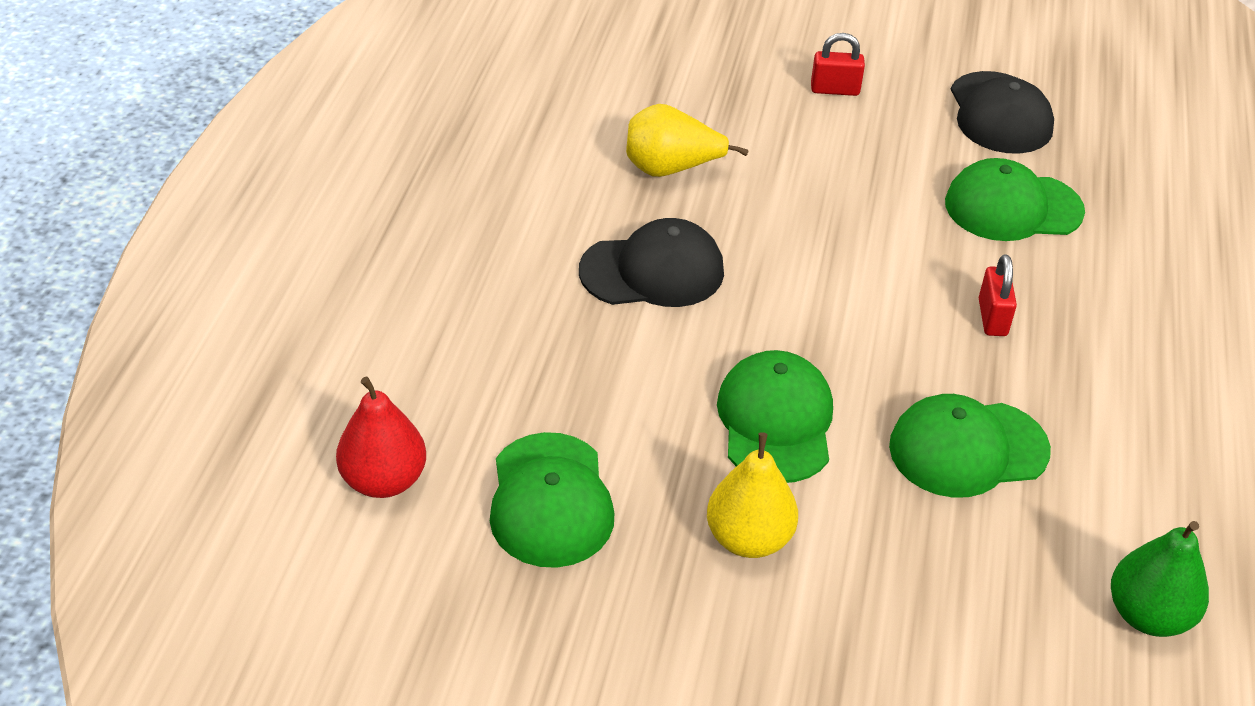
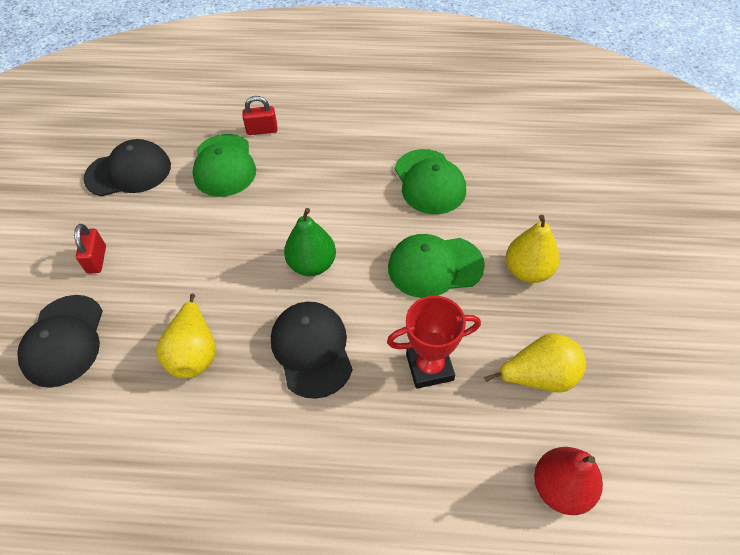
camera: 95 degrees left, 10 degrees up
(550, 500) = (539, 377): green cap -> yellow pear
(597, 383) = (429, 367): none -> red trophy
(712, 69) = (64, 340): none -> black cap
(992, 318) = (324, 173): red padlock -> red padlock (262, 130)
(1148, 615) = (512, 120): green pear -> green pear (312, 265)

